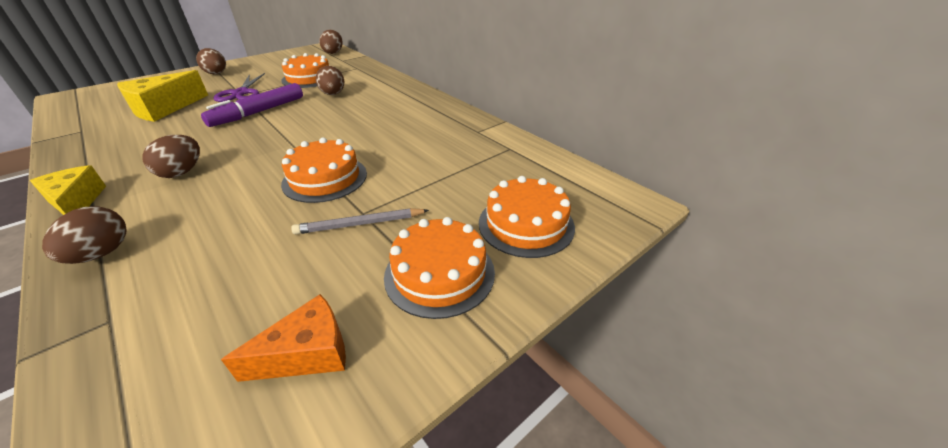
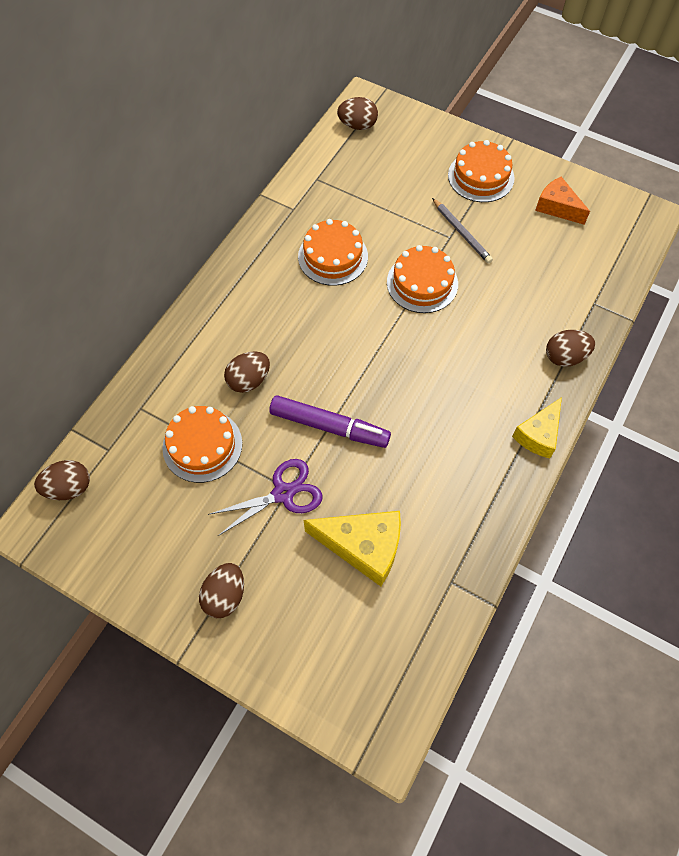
camera: 110 degrees left, 25 degrees up
(182, 172) = (466, 395): brown egg -> brown egg (357, 125)
(526, 224) = (416, 148): orange cake -> orange cake (333, 256)

